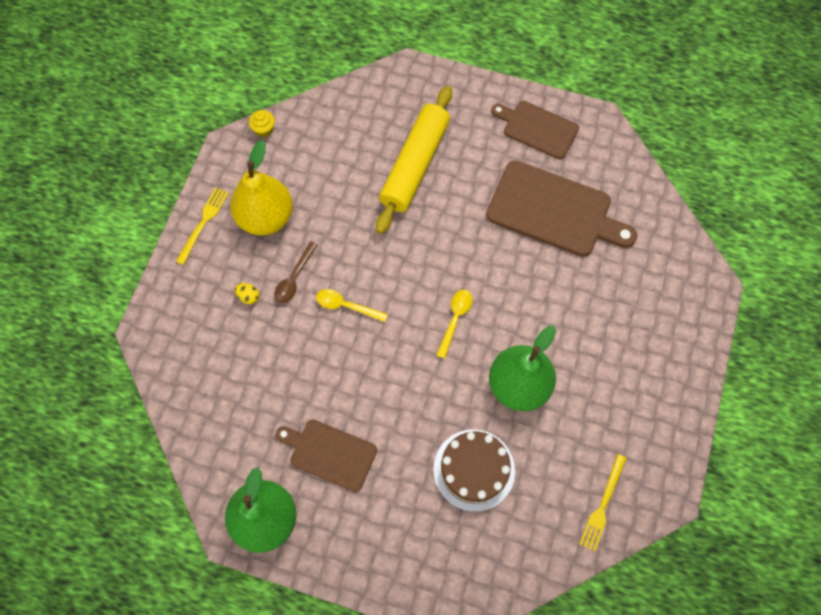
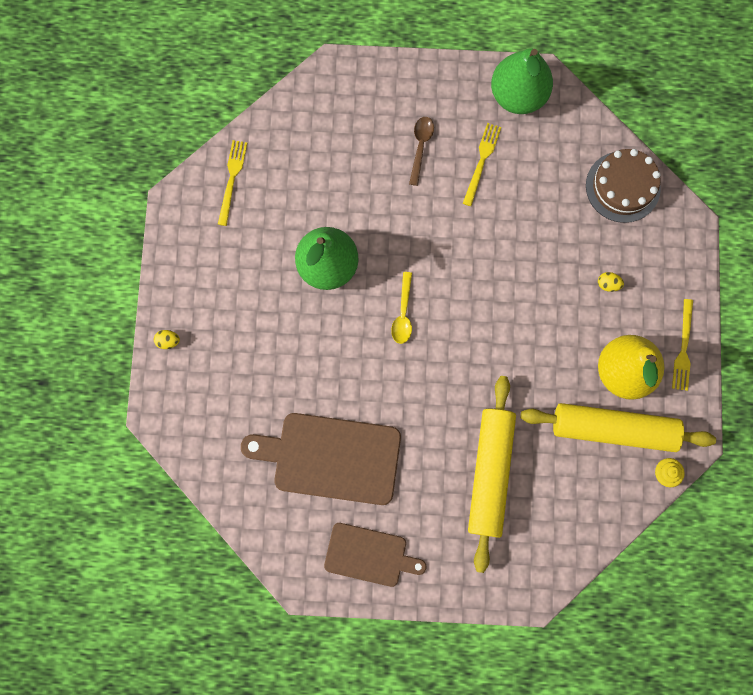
camera: 165 degrees right, 10 degrees up
(294, 173) = (613, 428): none -> yellow rolling pin
(294, 278) = (571, 314): brown spoon -> brown spoon (420, 147)
(329, 453) = (481, 161): brown cutting board -> yellow fork
(346, 306) = (511, 299): yellow spoon -> none
(474, 470) = (351, 180): brown cake -> brown cake (622, 186)
(693, 351) = (168, 341): none -> yellow egg

